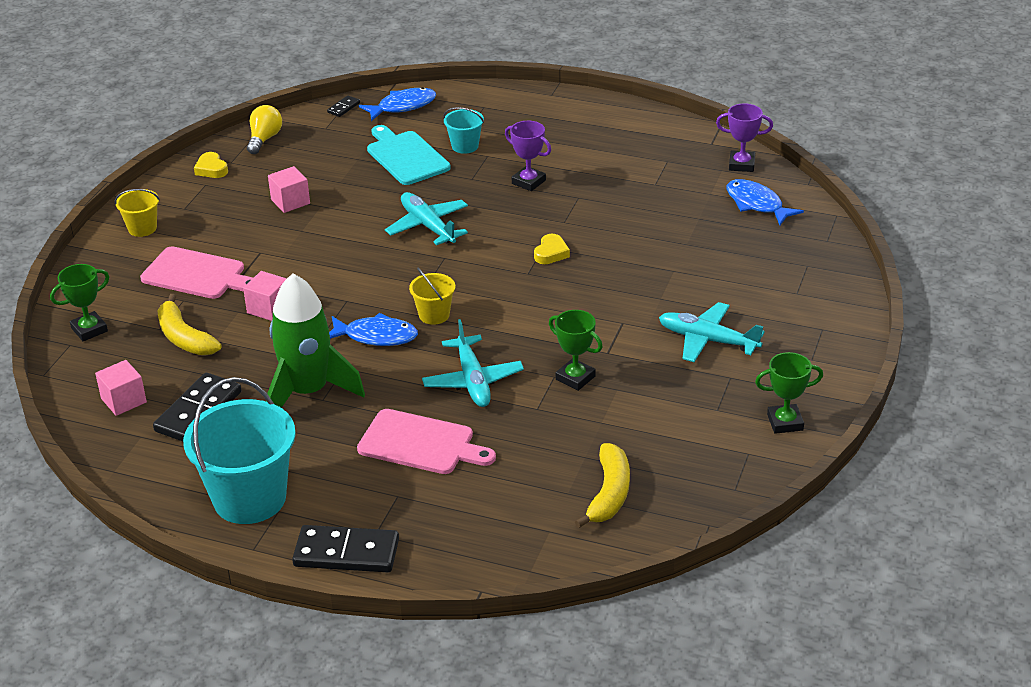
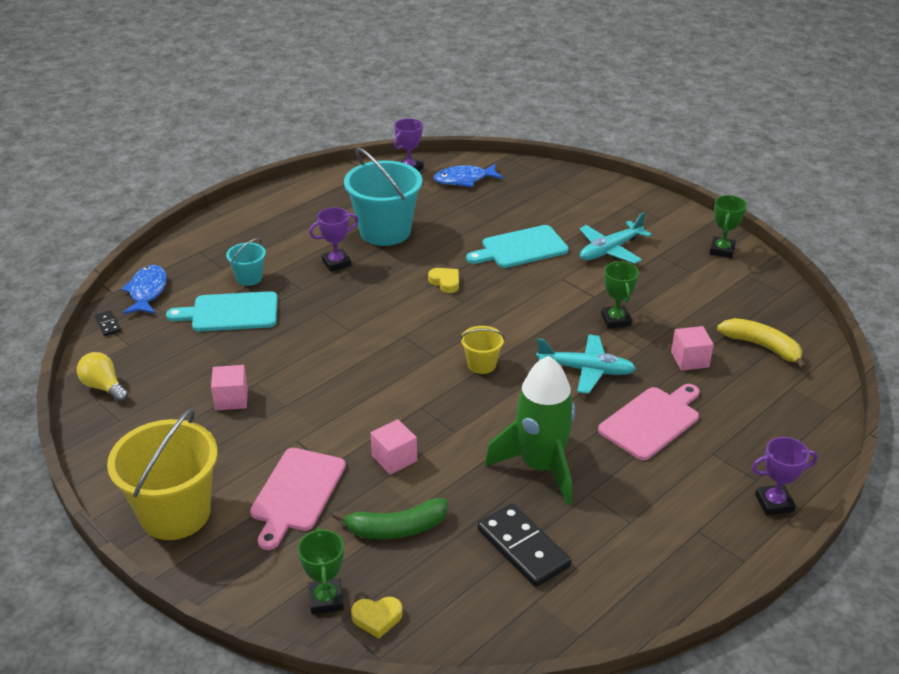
camera: 65 degrees left, 0 degrees up
(123, 400) = (469, 600): pink cube -> pink cube (690, 359)
(142, 228) = (175, 513): yellow bucket -> yellow bucket, size x2.10
(184, 338) = (396, 528): yellow banana -> green banana
(197, 274) = (296, 493): pink cutting board -> pink cutting board turned 150 degrees clockwise
(211, 169) = (118, 436): yellow heart -> yellow heart (377, 618)
(249, 498) = (673, 545): turquoise bucket -> turquoise bucket (385, 231)
(346, 553) = (774, 503): black domino -> purple trophy
(376, 336) = (487, 405): blue fish -> none
(428, 226) = (350, 331): turquoise plane -> none
(575, 378) = (616, 320): green trophy -> green trophy turned 75 degrees counterclockwise
(655, 280) = (521, 248): none -> turquoise cutting board

